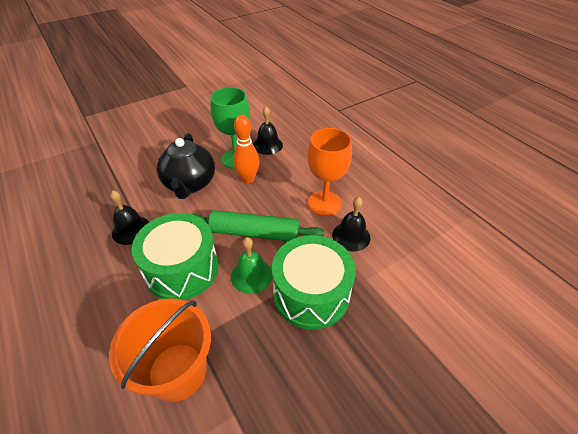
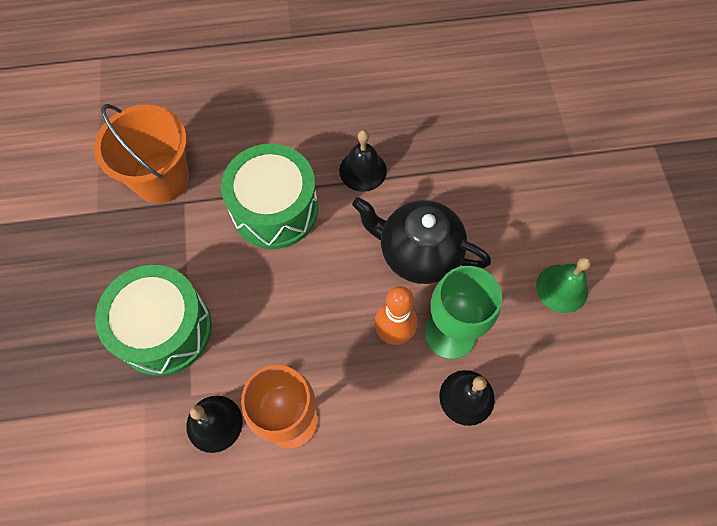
camera: 115 degrees right, 20 degrees up
(251, 275) = (224, 276): green bell -> green bell (562, 288)
(255, 233) = (285, 303): green rolling pin -> none

